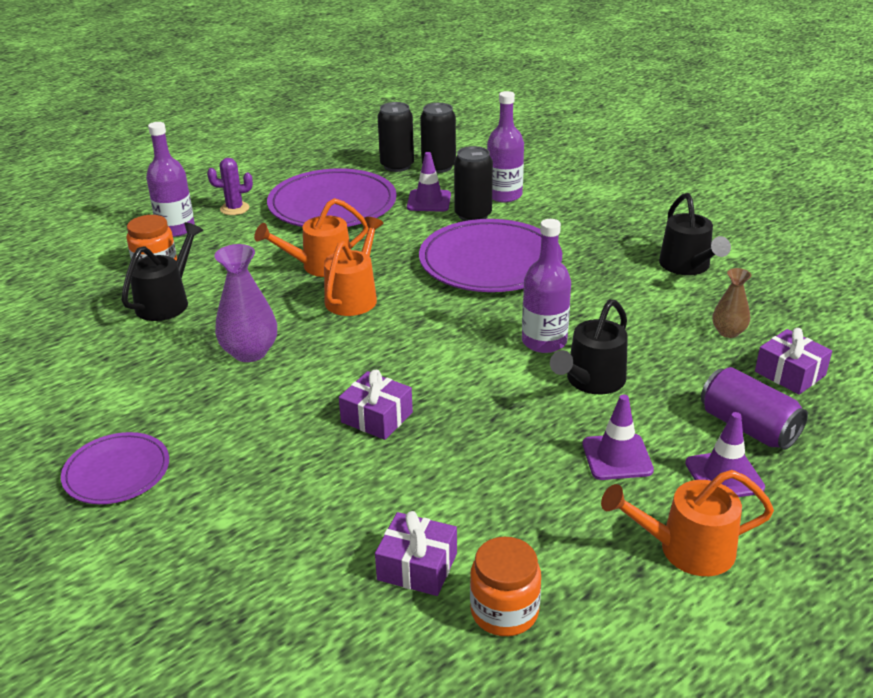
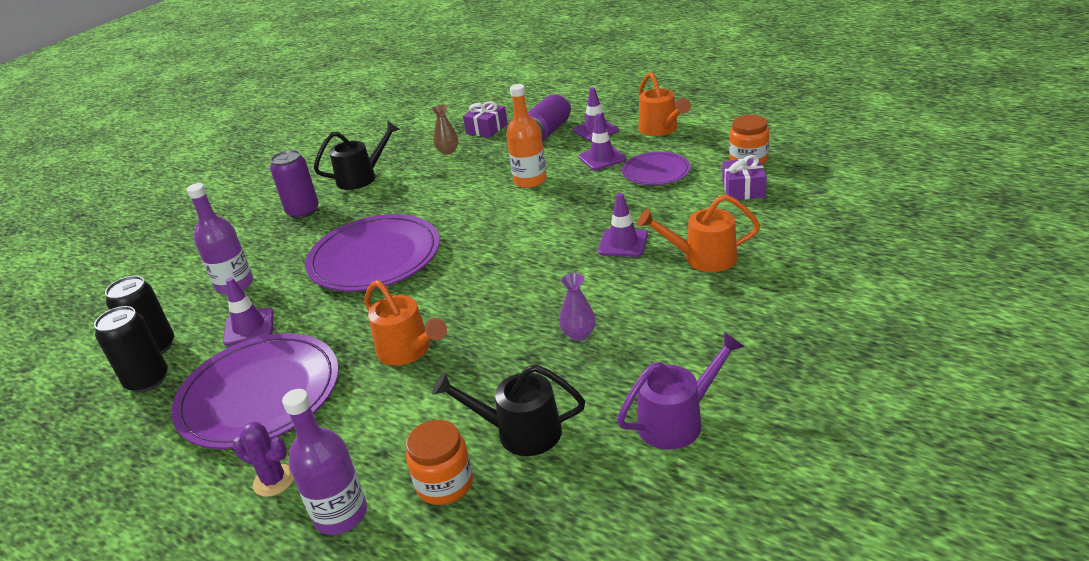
camera: 105 degrees left, 0 degrees up
(89, 376) = (678, 420): none -> purple watering can
(117, 472) = (777, 333): purple plate -> purple plate (656, 172)
(234, 209) = (274, 480): purple cactus -> purple cactus turned 45 degrees counterclockwise
(250, 352) = (579, 334): purple vase -> purple vase, size x0.61
(354, 296) = (460, 309): orange watering can -> orange watering can (702, 258)
(377, 417) = (623, 243): purple gift -> purple traffic cone
(473, 215) = (281, 291): black can -> none
(544, 342) = (490, 206): purple bottle -> none
(591, 381) = (530, 180): black watering can -> orange bottle
(625, 229) = (303, 211): none -> purple can

